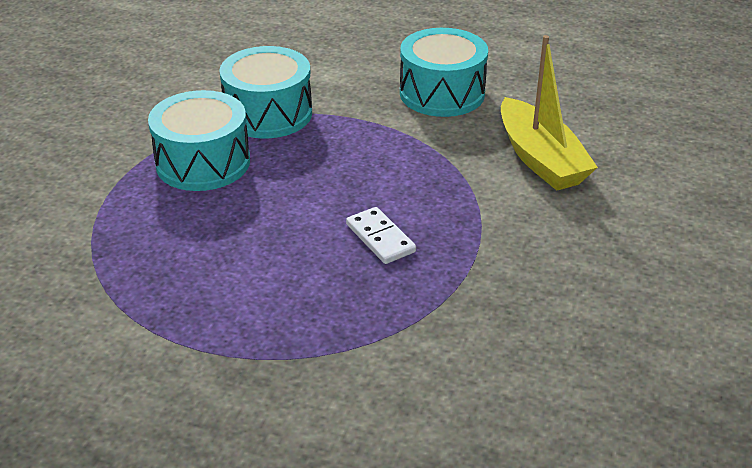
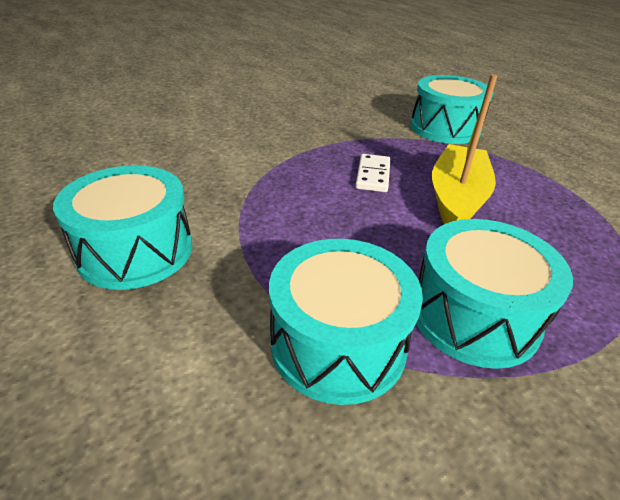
camera: 140 degrees left, 0 degrees up
(388, 381) = (445, 128): none -> turquoise drum
(540, 159) = (191, 163): yellow boat -> yellow boat (456, 198)

